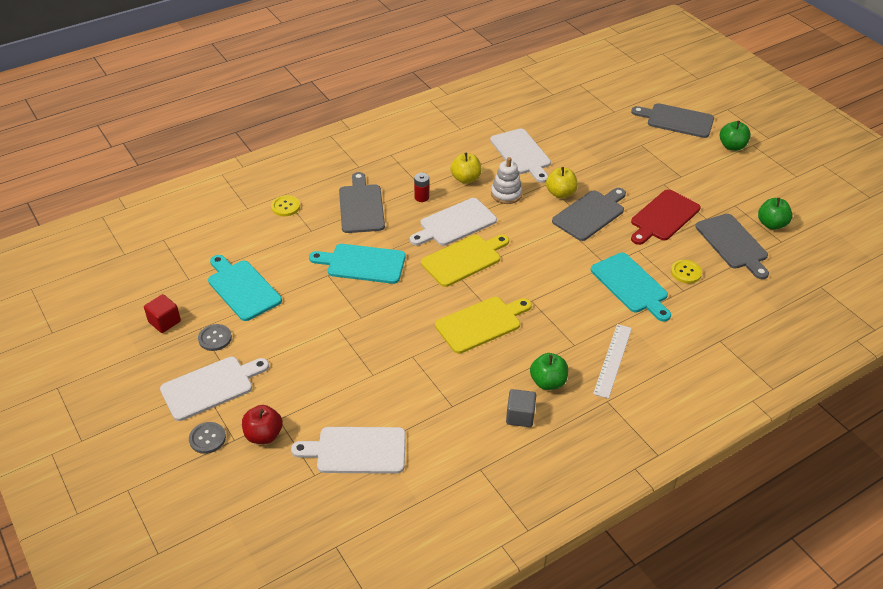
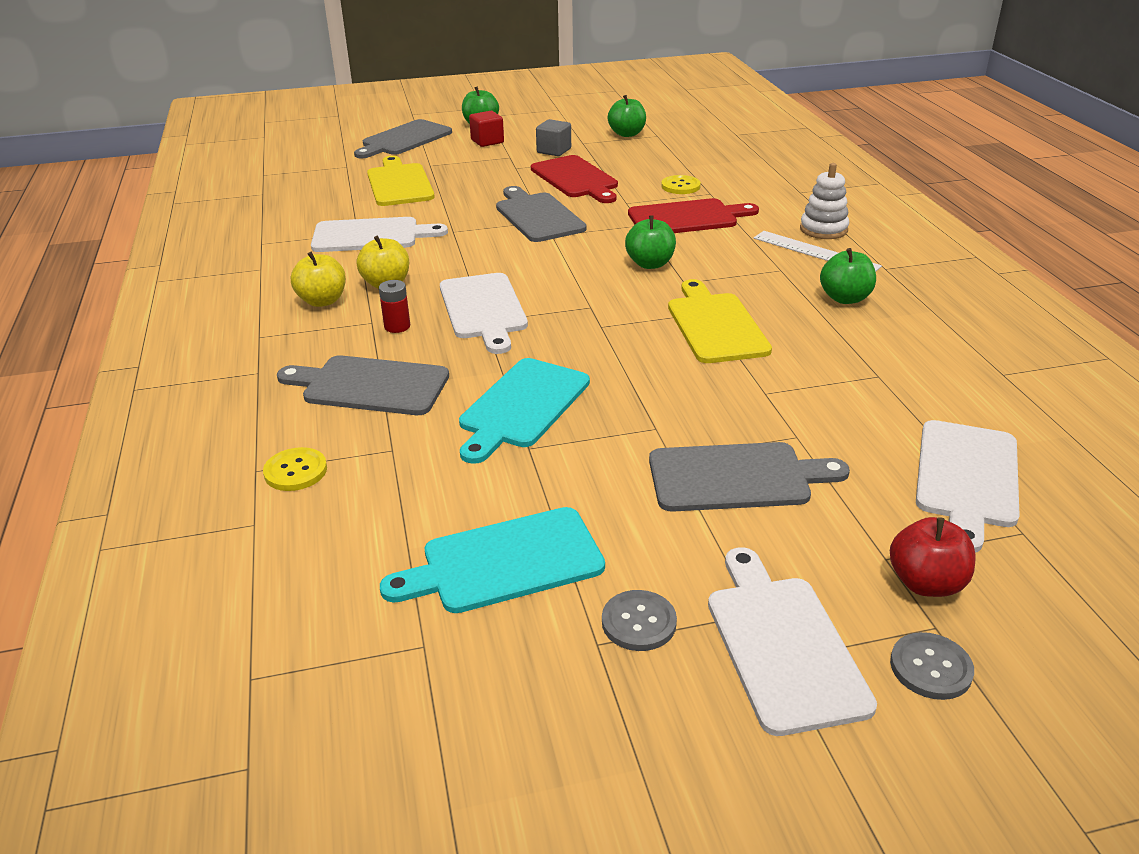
camera: 70 degrees left, 10 degrees down
(164, 322) = (550, 705): red cube -> red cube (487, 141)
(464, 259) = (569, 315): yellow cutting board -> yellow cutting board (399, 183)
(506, 194) = (449, 261): white stacking toy -> white stacking toy (823, 229)
(520, 416) = (905, 328): grey cube -> grey cube (554, 151)
(548, 280) = (650, 264): none -> green apple
(560, 193) = (480, 226): yellow apple -> yellow apple (322, 301)
(631, 285) = (687, 218): turquoise cutting board -> red cutting board
(733, 244) = (647, 156): grey cutting board -> grey cutting board (736, 477)

